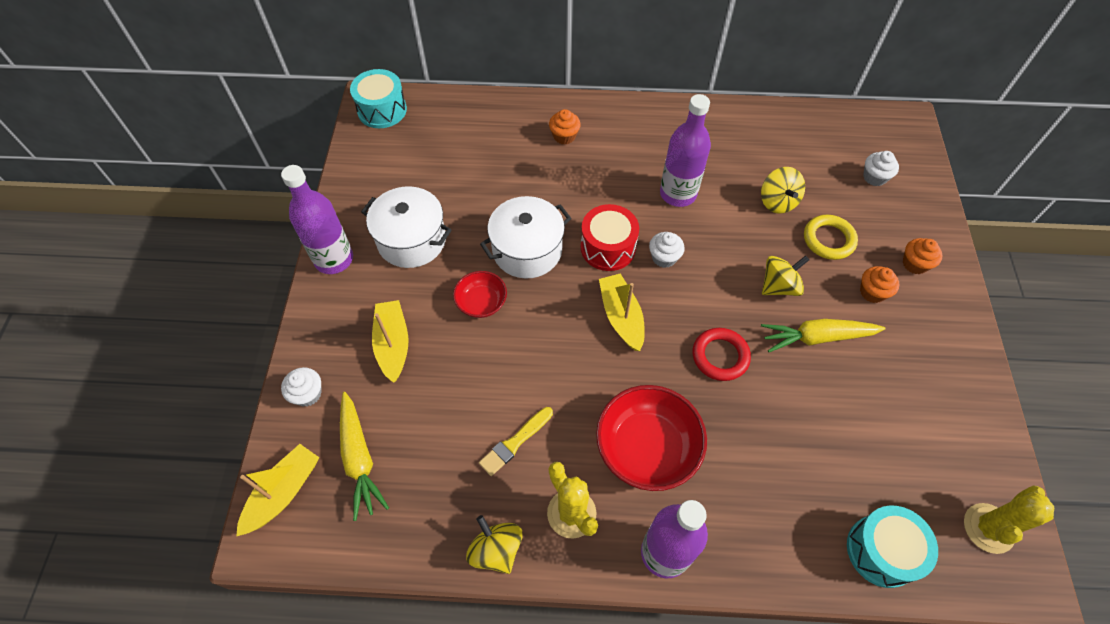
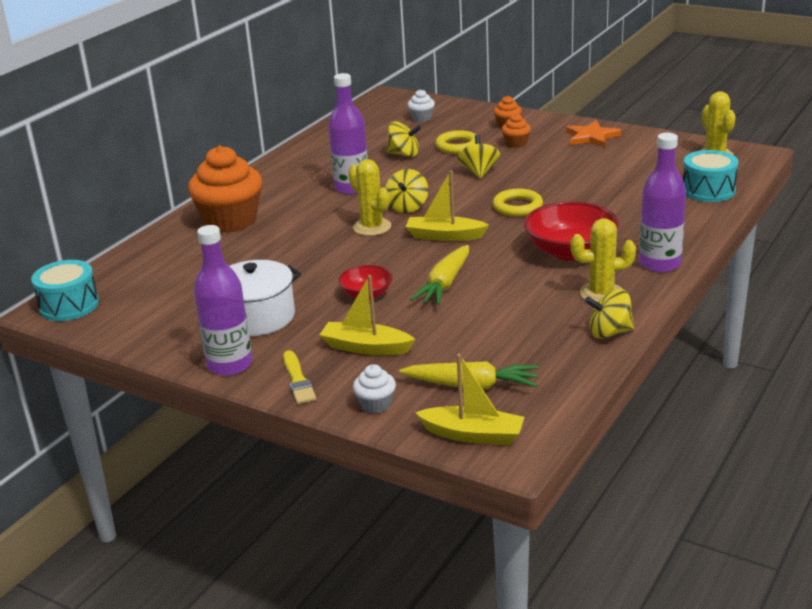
camera: 60 degrees left, 30 degrees down
(283, 493) = (473, 435): yellow boat -> yellow boat turned 135 degrees clockwise
(515, 442) = (519, 305): yellow brush -> yellow brush (298, 380)
(527, 250) = (334, 263): white pot -> none
(564, 136) = (230, 221): orange cupcake -> orange cupcake, size x2.26
(608, 247) = (372, 227): red drum -> yellow cactus
(664, 257) = (407, 207): white cupcake -> yellow spinning top
(720, 356) = (517, 207): red ring -> yellow ring
(817, 337) = (534, 170): yellow carrot -> yellow carrot (445, 284)
(944, 363) = (591, 137): none -> orange star

